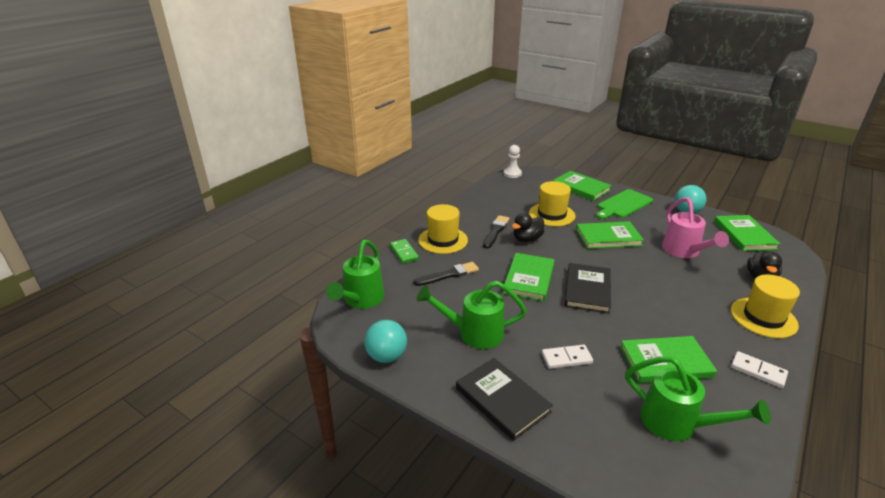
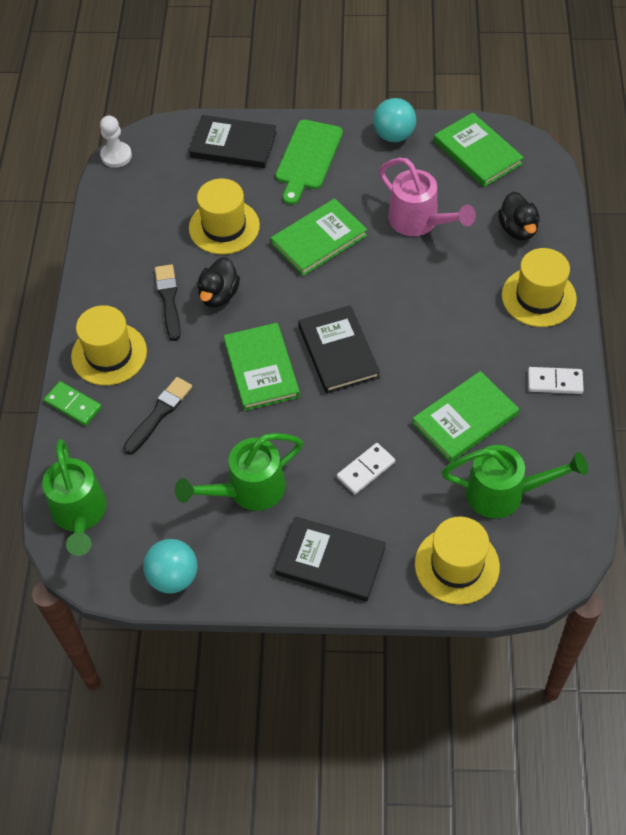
camera: 30 degrees left, 25 degrees up
(581, 188) = (233, 145): green book -> black book
(606, 454) = (457, 565): none -> yellow hat

